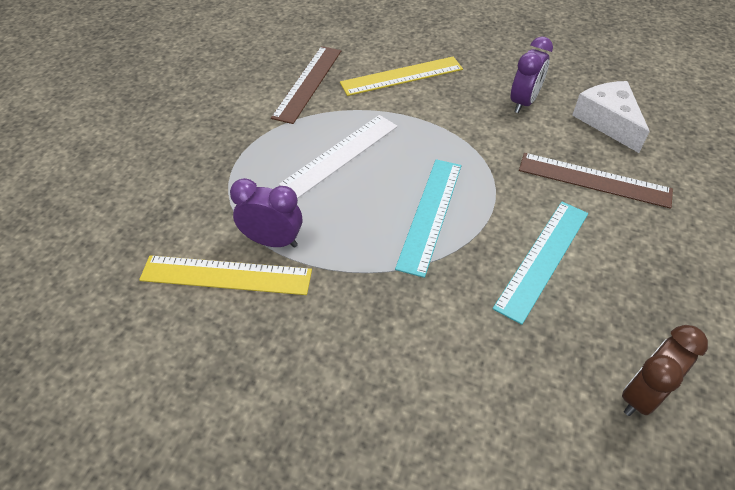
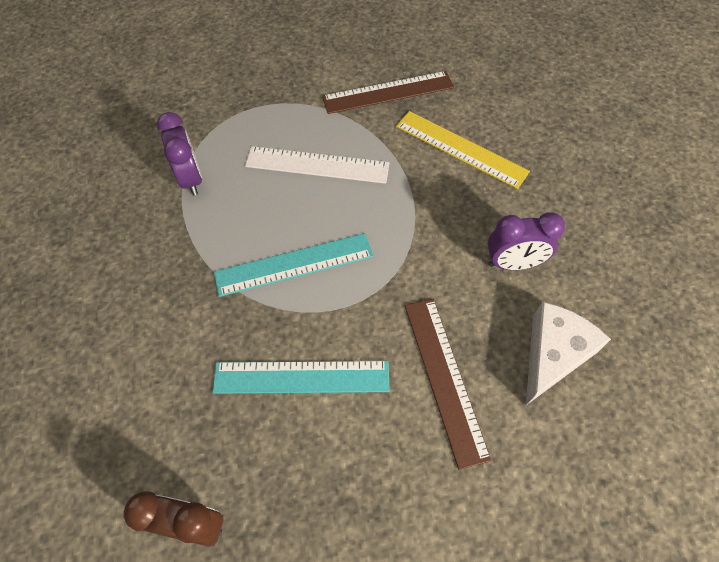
camera: 55 degrees right, 10 degrees up
(226, 275) = (141, 172): yellow ruler -> none

